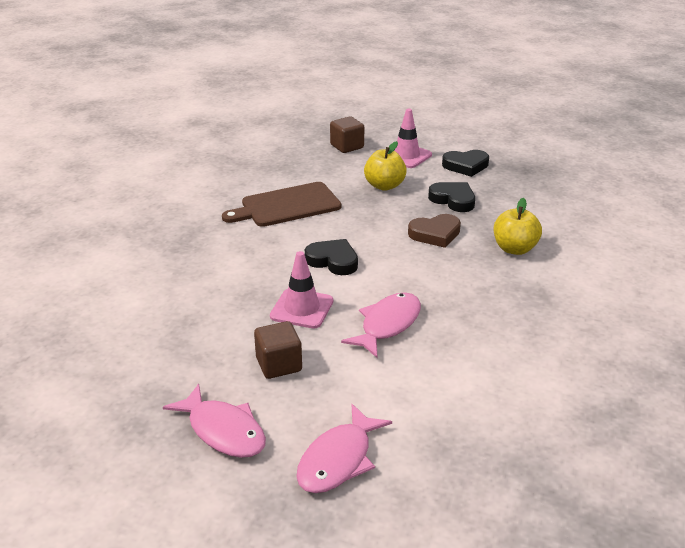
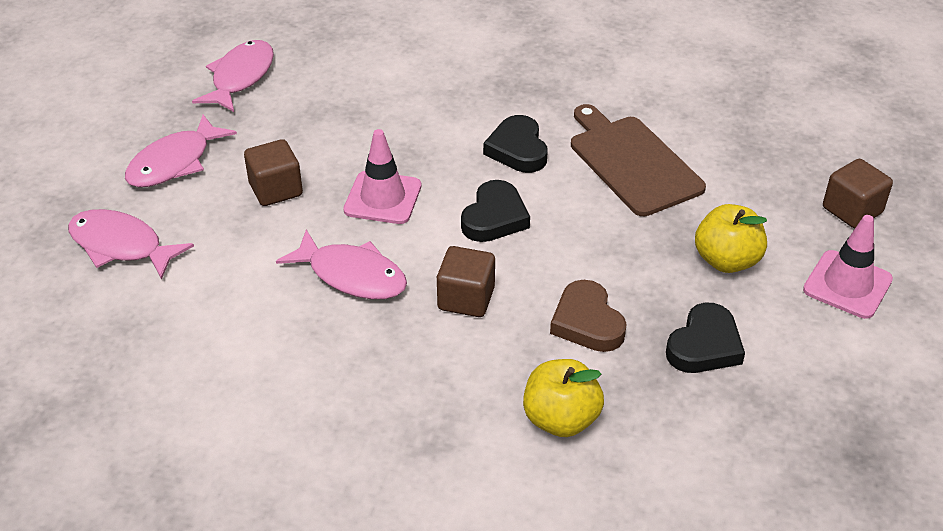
camera: 85 degrees right, 10 degrees up
(100, 391) = (240, 77): none -> pink fish
(413, 276) = (466, 298): none -> brown cube
(466, 166) = (840, 365): black heart -> black heart (517, 149)

